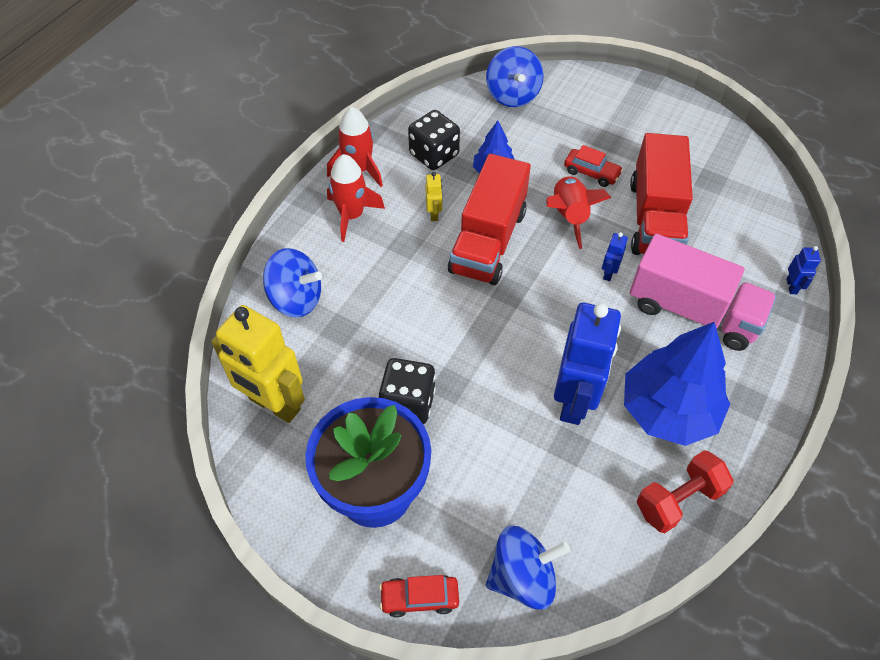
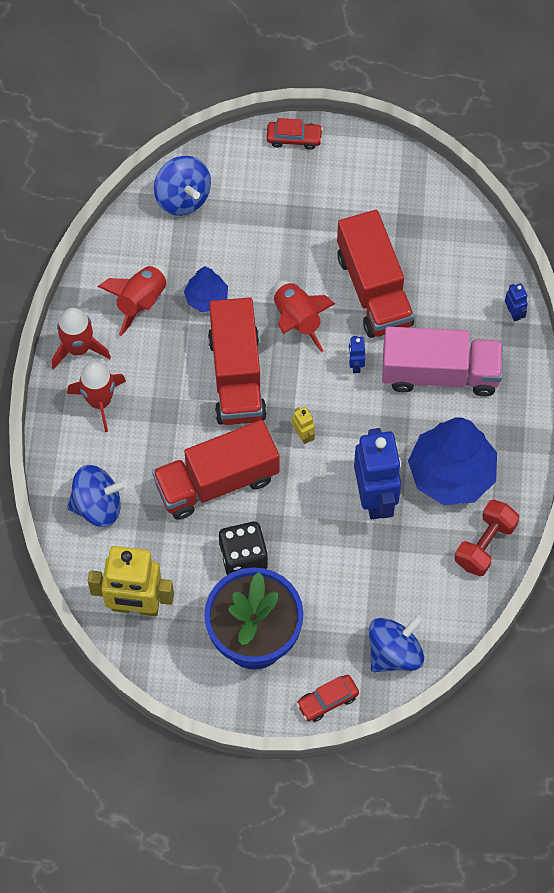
camera: 25 degrees left, 10 degrees up
(420, 322) = (217, 481): none -> red truck
(434, 155) = (141, 301): black dice -> red rocket
(434, 214) = (174, 368): yellow robot -> yellow robot (303, 435)
(591, 173) = (297, 261): red car -> red car (294, 138)

